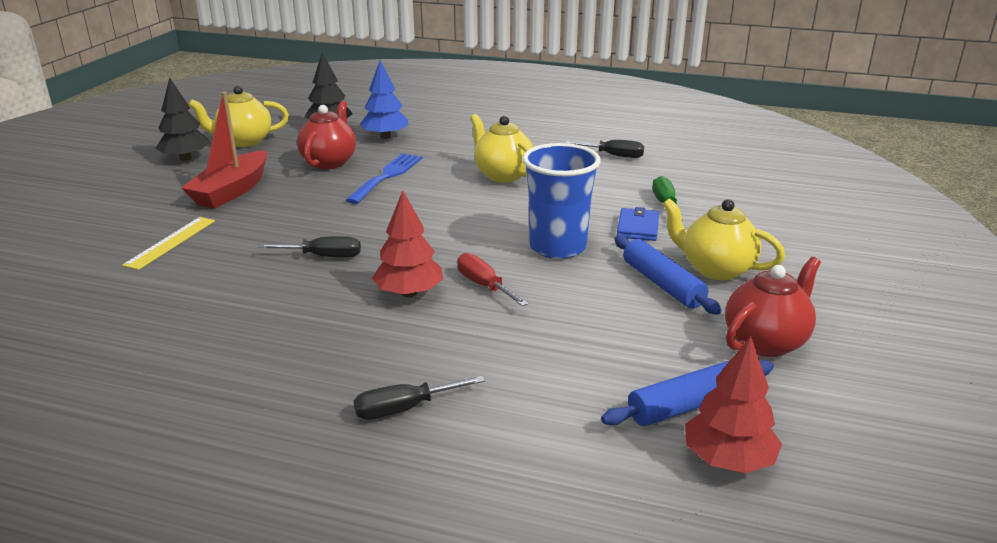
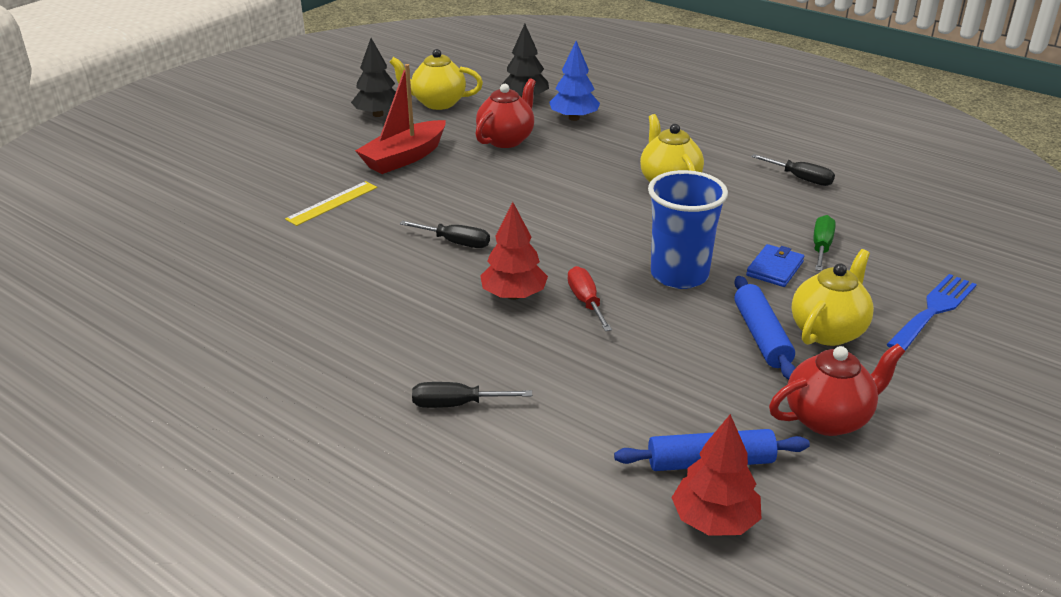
camera: 20 degrees right, 5 degrees up
(387, 176) = (554, 165): blue fork -> blue fork (933, 310)
(715, 269) = (828, 331): yellow teapot -> yellow teapot turned 75 degrees clockwise

